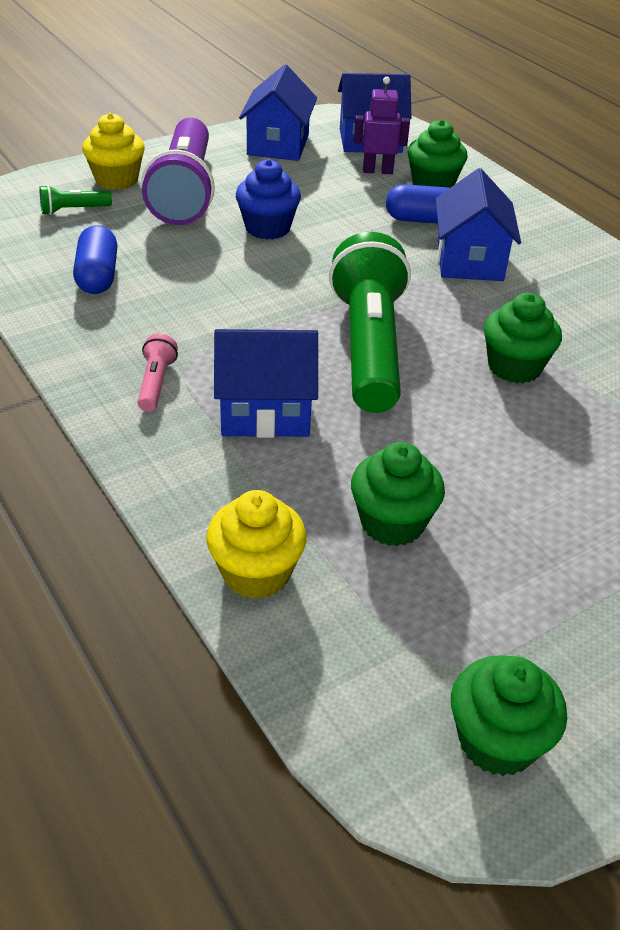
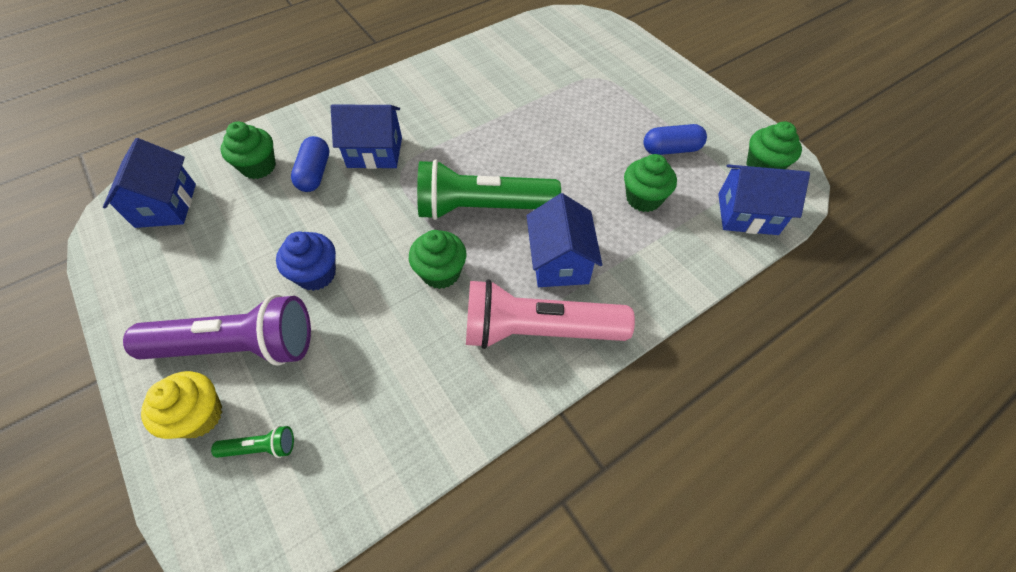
camera: 90 degrees left, 15 degrees up
(73, 210) = (261, 447): green flashlight -> green flashlight turned 75 degrees counterclockwise
(97, 276) = (390, 399): blue capsule -> blue capsule (671, 149)
(156, 383) = (538, 330): pink flashlight -> pink flashlight, size x2.47
(256, 573) = (698, 257): yellow cupcake -> none
(278, 145) = (155, 275): blue house -> blue house (747, 214)
(377, 171) = (226, 201): purple robot -> none
(514, 367) = (497, 140): green cupcake -> green cupcake (441, 273)

